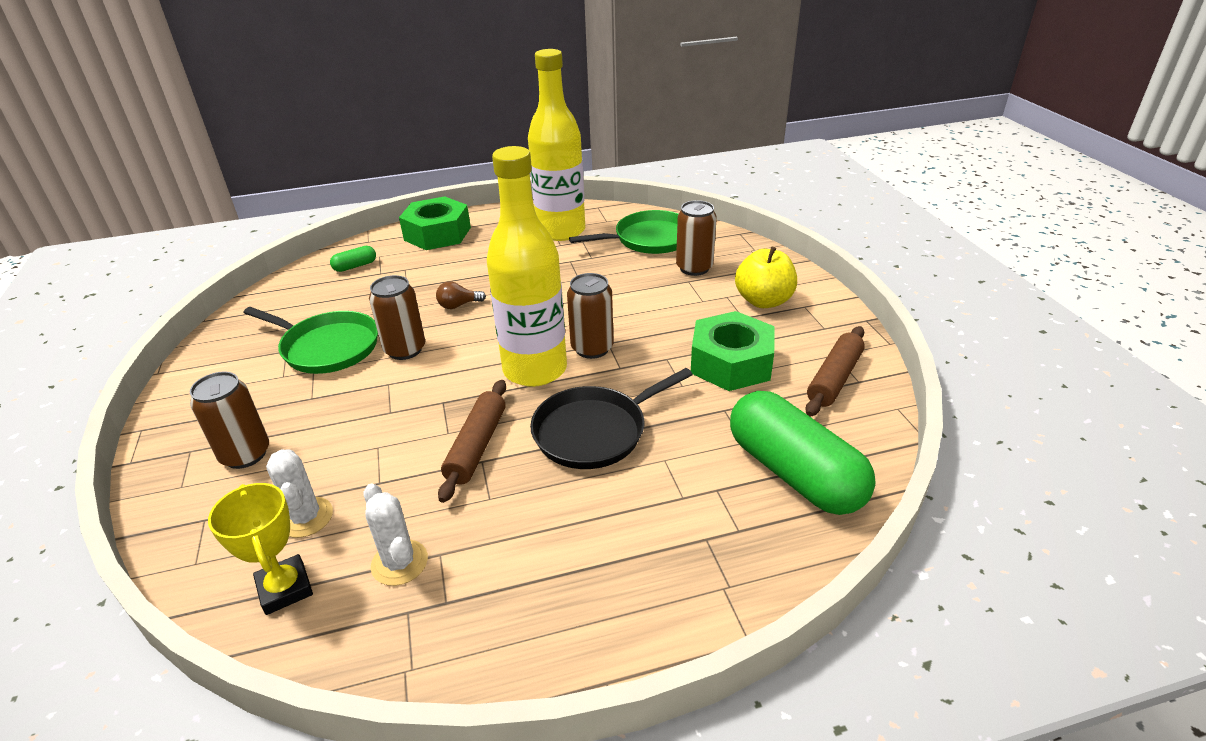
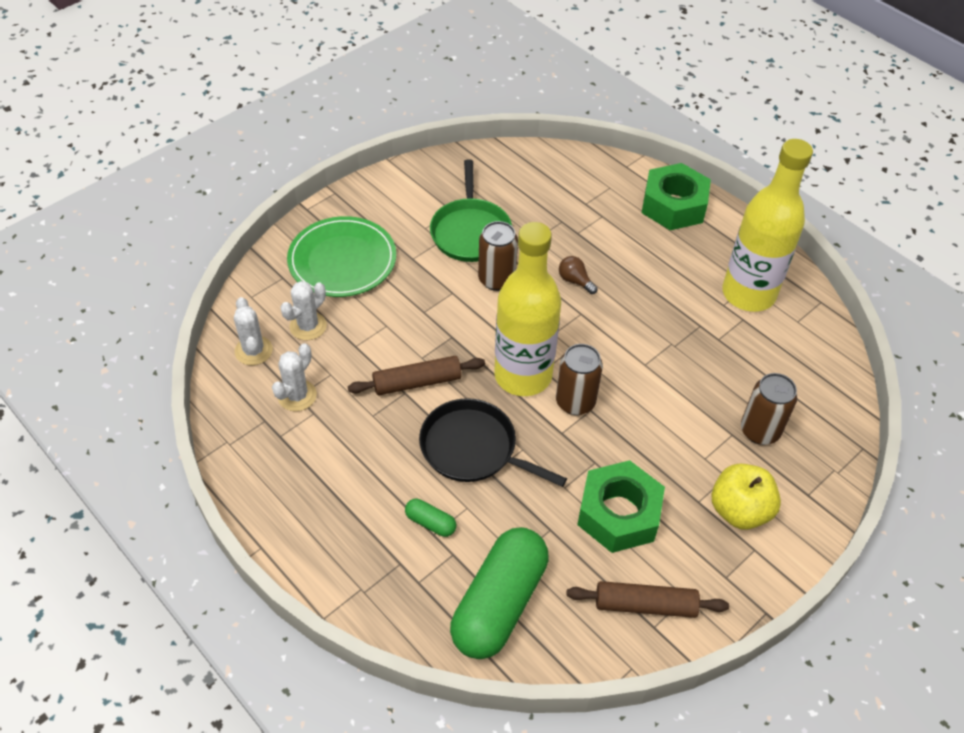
camera: 60 degrees right, 15 degrees up
(245, 454) = (342, 260): brown can -> green plate
(285, 588) = (253, 351): yellow trophy -> white cactus
(355, 266) = (583, 182): green capsule -> green capsule (430, 523)
(649, 239) = (788, 372): green pan -> none

